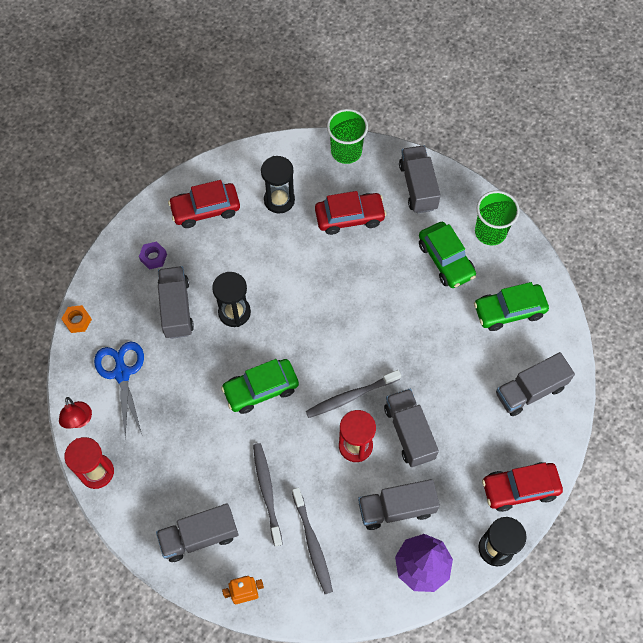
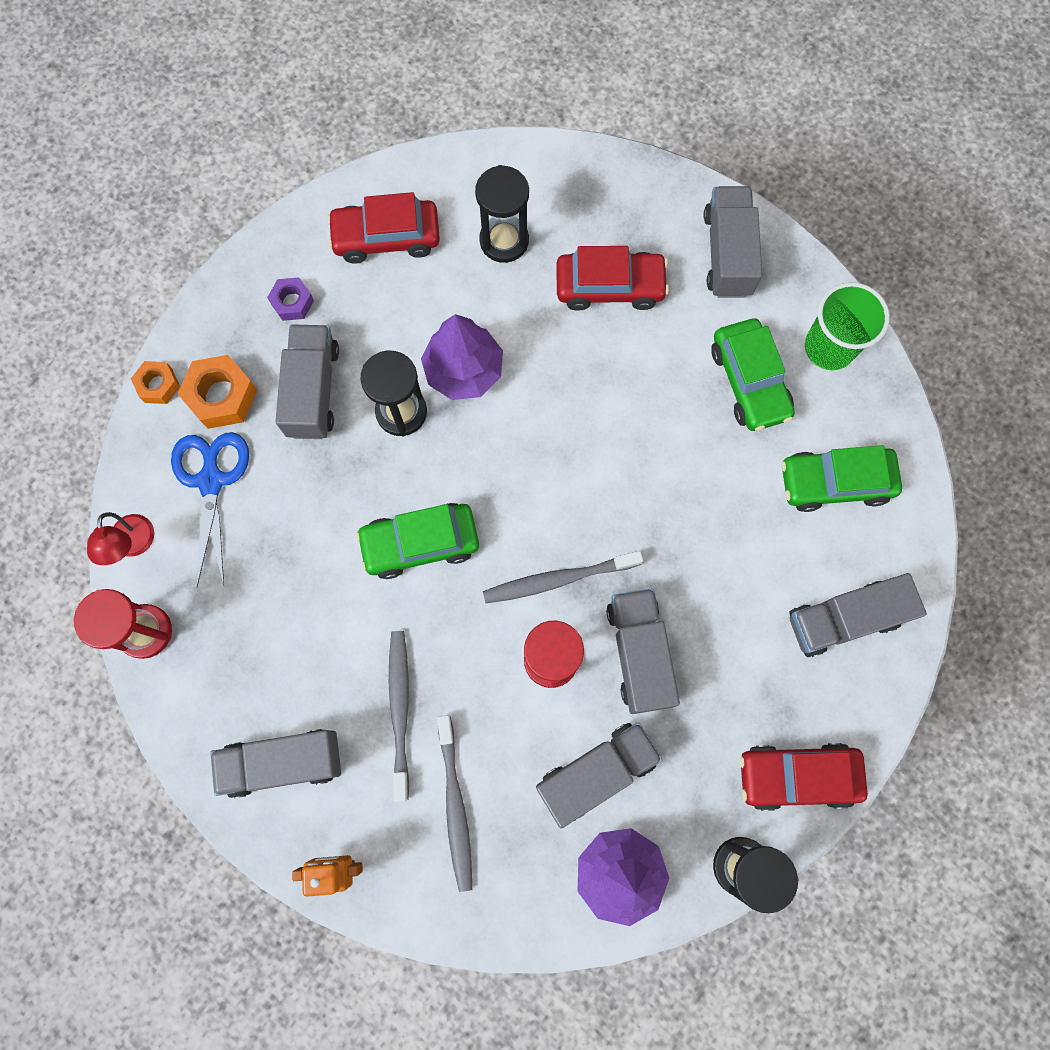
camera: 10 degrees right, 10 degrees up
(119, 321) = (222, 396): none -> orange nut
(269, 281) = (464, 370): none -> purple tree
(346, 151) = (624, 177): green cup -> none
(396, 508) = (596, 773): grey truck -> grey truck turned 150 degrees clockwise

